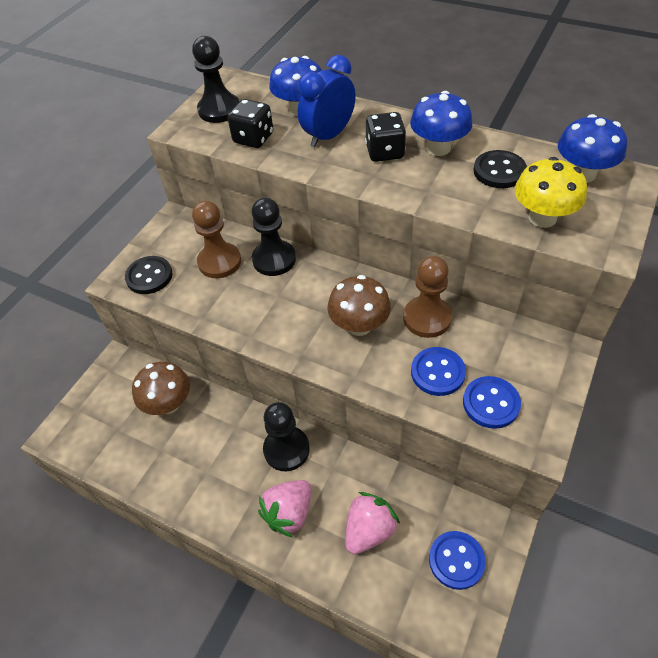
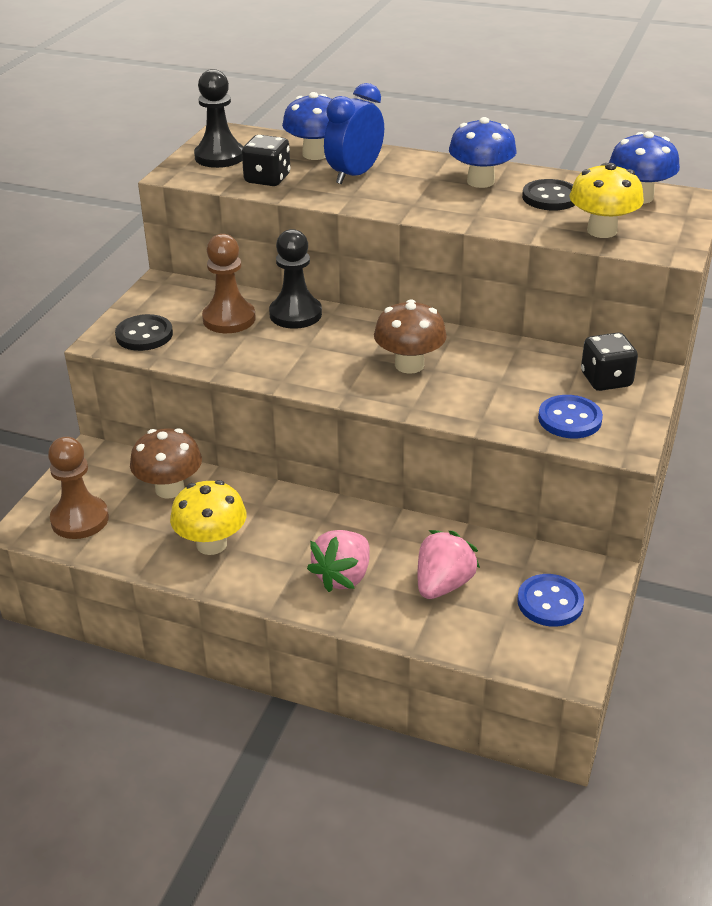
camera: 10 degrees left, 15 degrees down
(191, 467) = (211, 544): none -> yellow mushroom
(286, 449) = (328, 521): black pawn -> none
(385, 152) = (421, 186): black dice -> black dice (606, 380)
(427, 318) = (486, 355): brown pawn -> brown pawn (80, 519)
(437, 372) = (506, 398): blue button -> none

